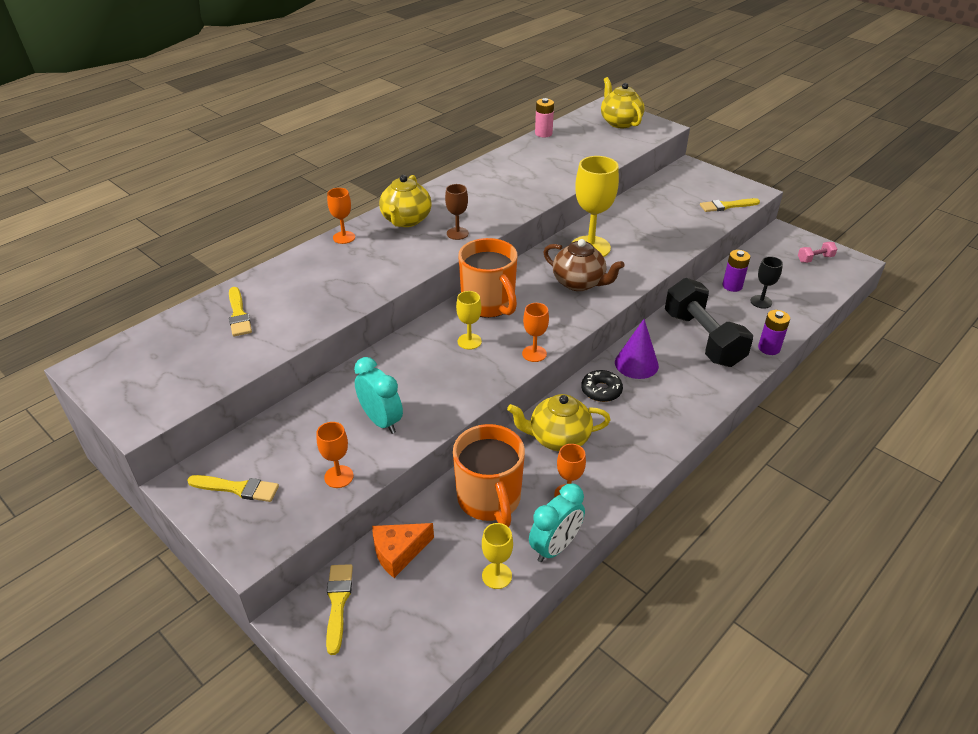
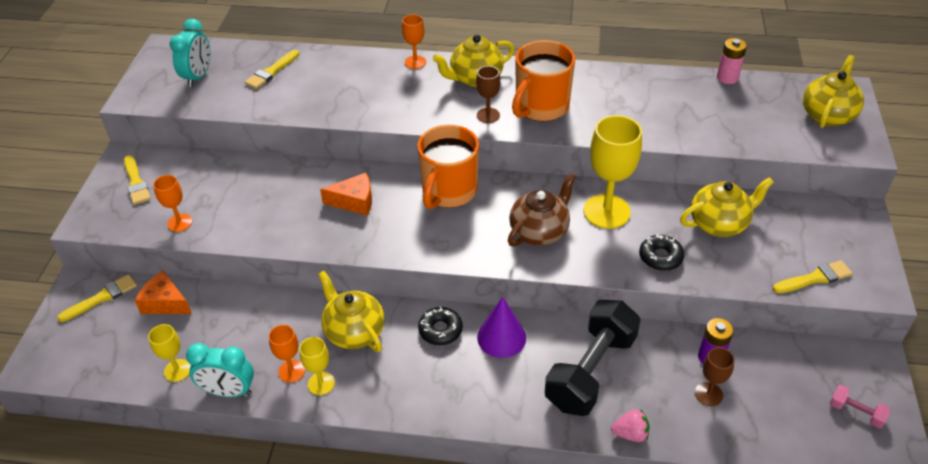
camera: 55 degrees right, 5 degrees up
(381, 421) = (252, 211): turquoise clock -> turquoise clock (198, 77)
(441, 356) = (354, 201): none -> orange cheese
(469, 341) = (387, 207): yellow goblet -> yellow goblet (321, 383)
(489, 499) = (252, 325): orange mug -> orange mug (540, 107)
(534, 353) = (407, 253): orange goblet -> none
(579, 283) = (540, 232): brown teapot -> brown teapot turned 135 degrees counterclockwise
(648, 213) = (719, 224): none -> yellow teapot
(655, 248) = (660, 257): none -> black donut
(726, 206) = (815, 278): yellow brush -> yellow brush turned 120 degrees clockwise
(761, 302) = (708, 394): black goblet -> brown goblet
(769, 348) = (630, 434): purple battery -> pink strawberry

